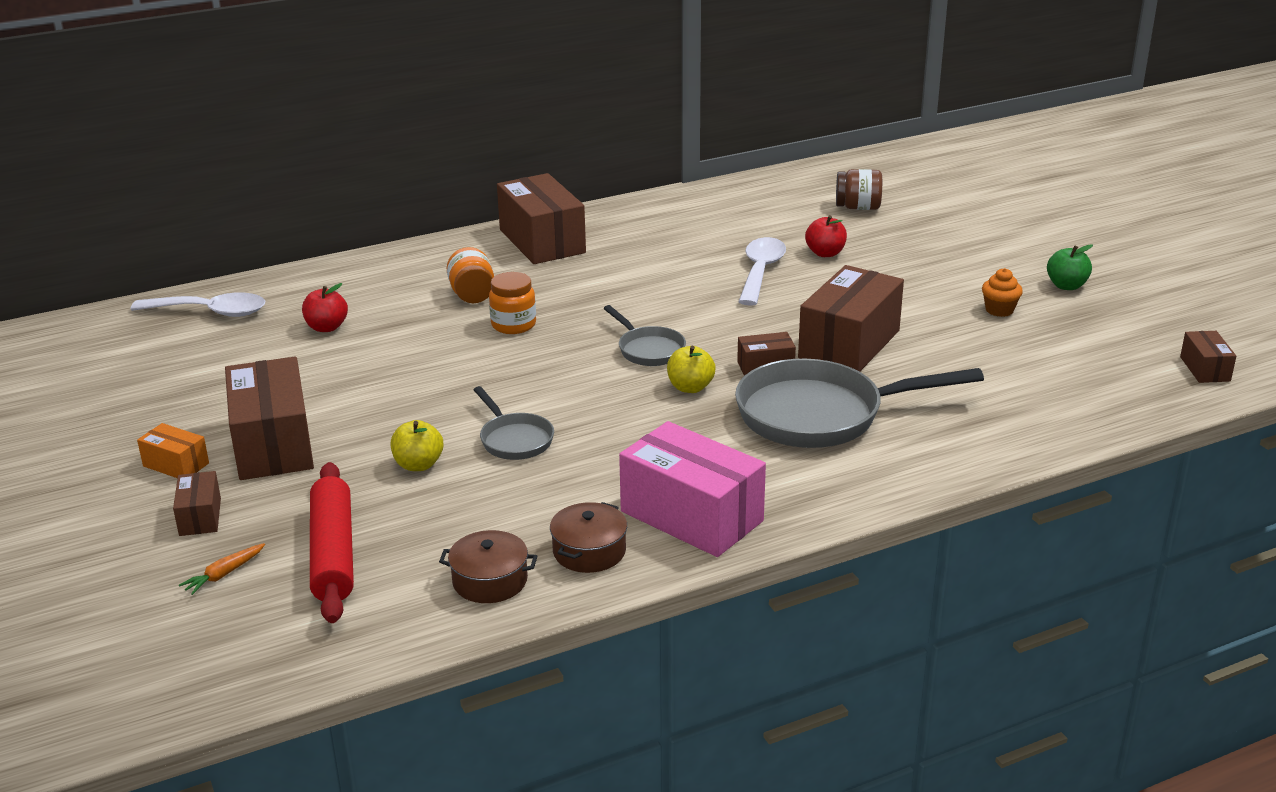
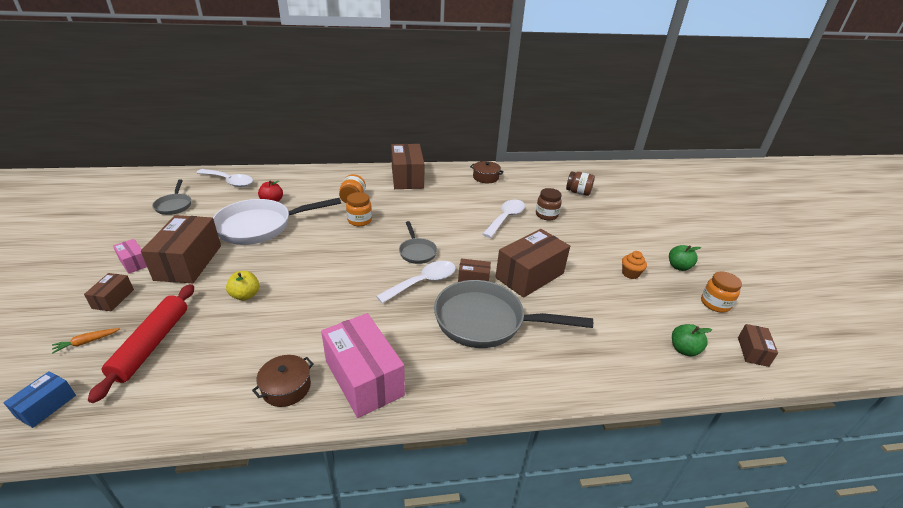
camera: 15 degrees right, 5 degrees up
(176, 465) = (134, 262): orange box -> pink box
(254, 650) = (46, 406): none -> blue box
(345, 369) = (260, 226): none -> white pan
(490, 581) = (214, 393): brown pot -> brown pot (485, 177)
(514, 439) = (306, 292): grey pan -> grey pan (174, 205)
(690, 387) = (423, 282): yellow apple -> white spoon
(825, 253) = (546, 215): red apple -> brown jar
(1113, 387) = (684, 349): none -> green apple
(1136, 323) = (715, 304): none -> orange jar

